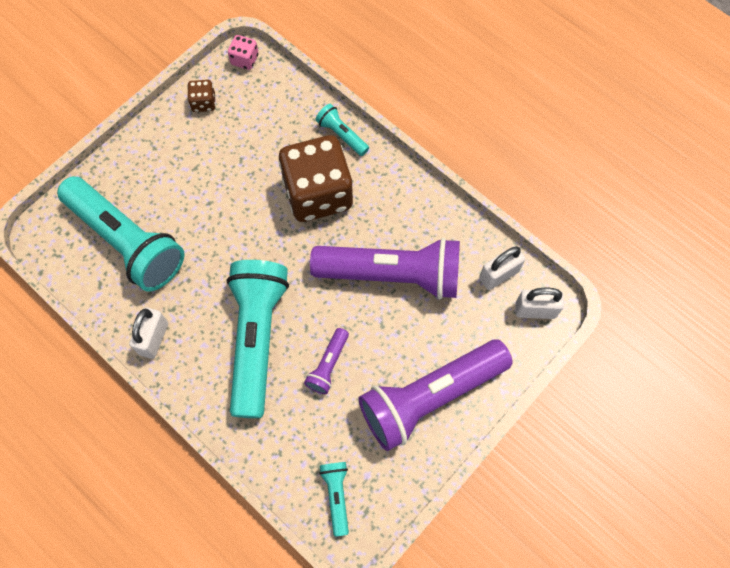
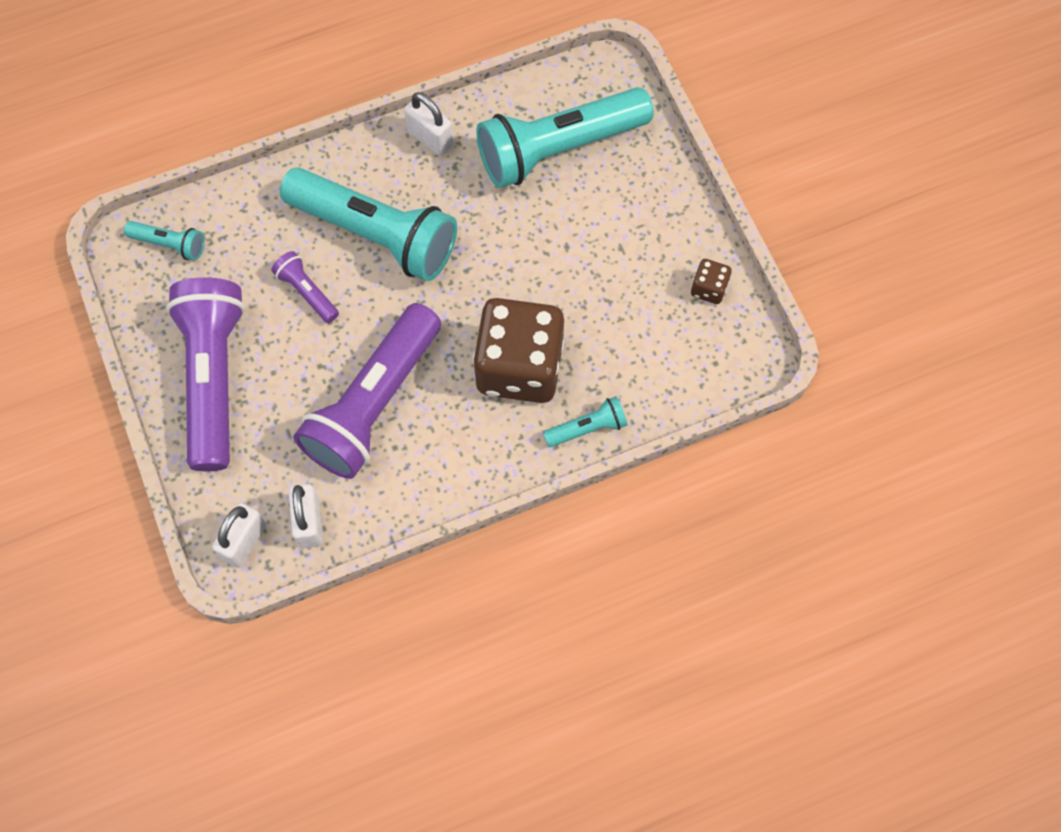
camera: 115 degrees right, 0 degrees up
(244, 59) = (753, 359): pink dice -> none

